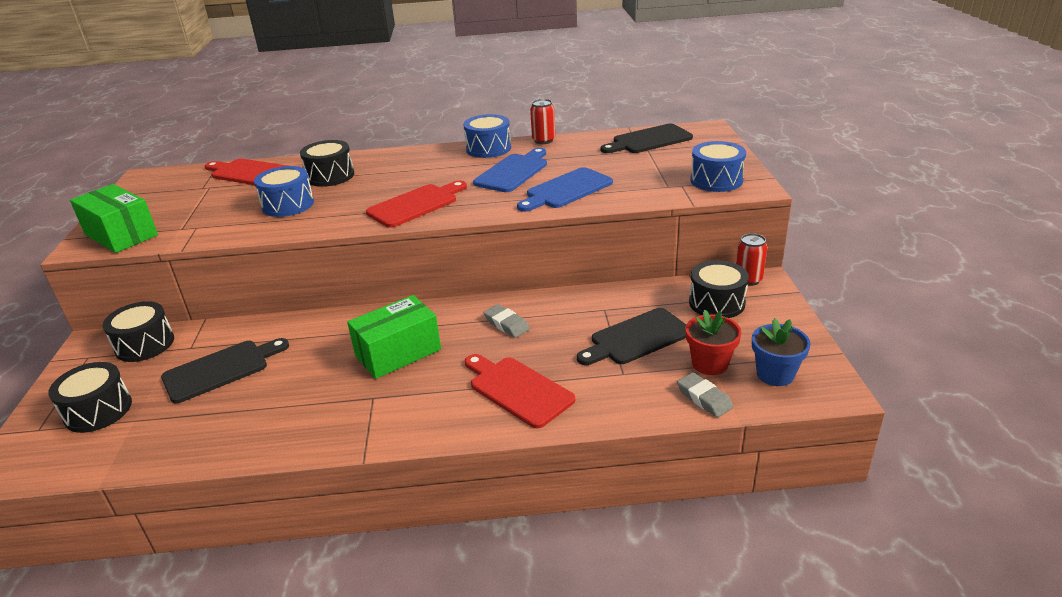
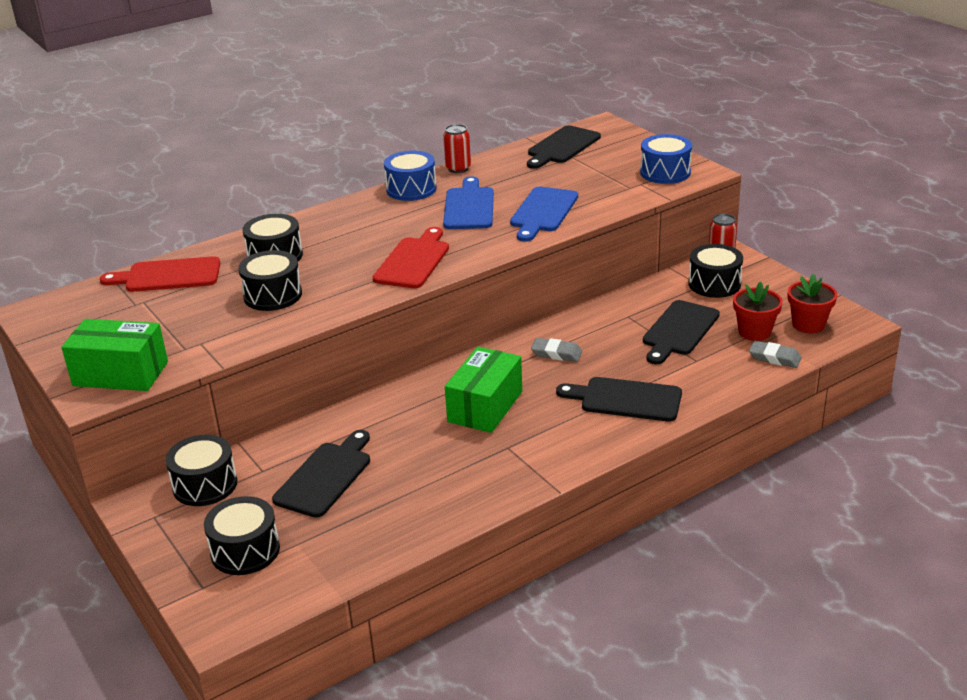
camera: 30 degrees left, 0 degrees up
(288, 205) = (273, 295): blue drum -> black drum
(518, 390) = (626, 399): red cutting board -> black cutting board
(775, 374) = (808, 324): blue flower pot -> red flower pot

